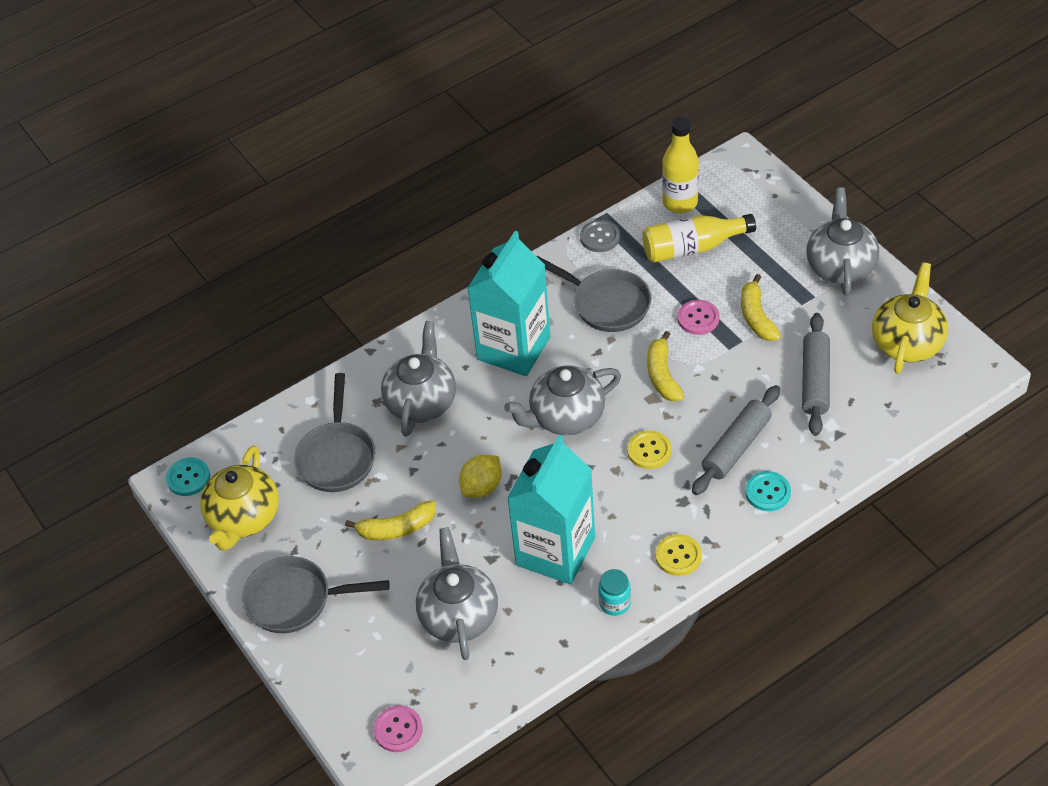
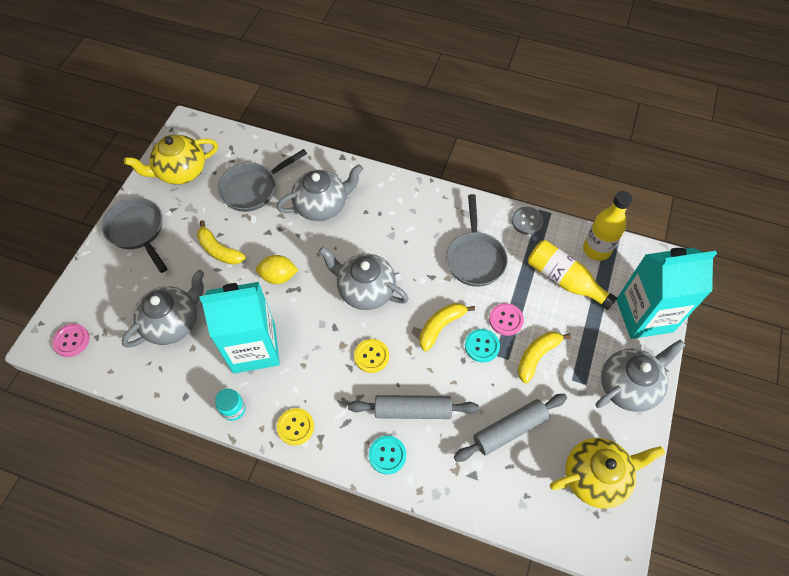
camera: 50 degrees right, 10 degrees up
(188, 478) = (193, 130): turquoise button -> turquoise button (482, 346)
(513, 348) = (399, 228): turquoise carton -> turquoise carton (644, 315)

